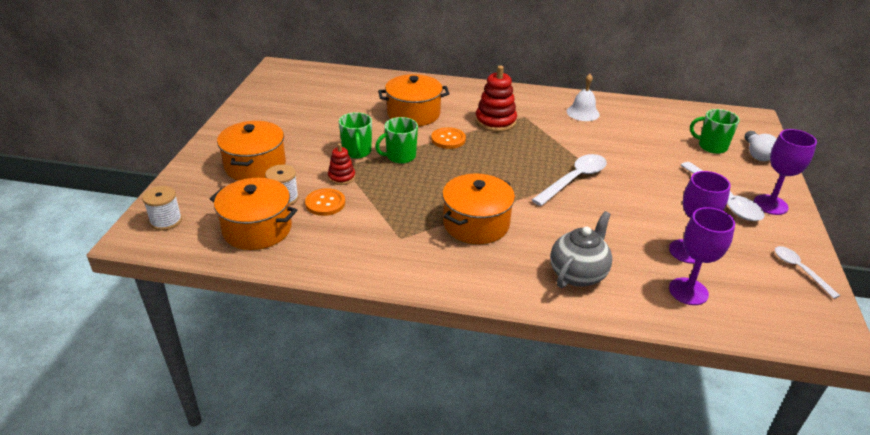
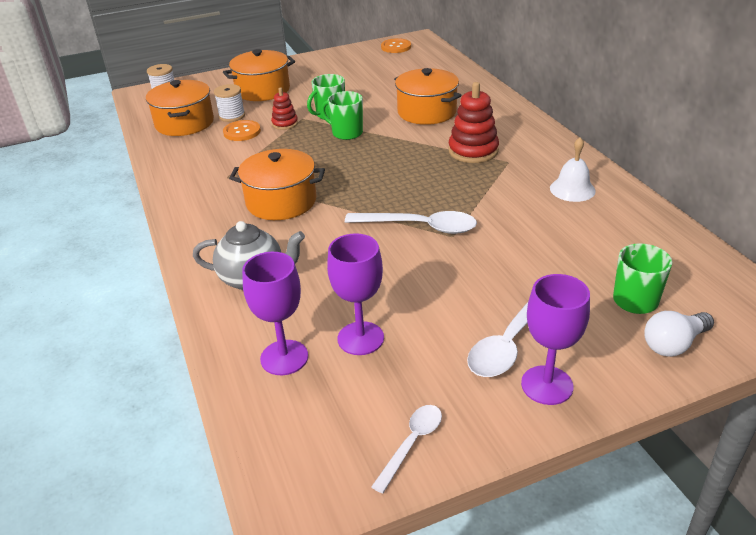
camera: 60 degrees right, 0 degrees up
(448, 139) = (405, 141): orange button -> orange button (396, 47)

